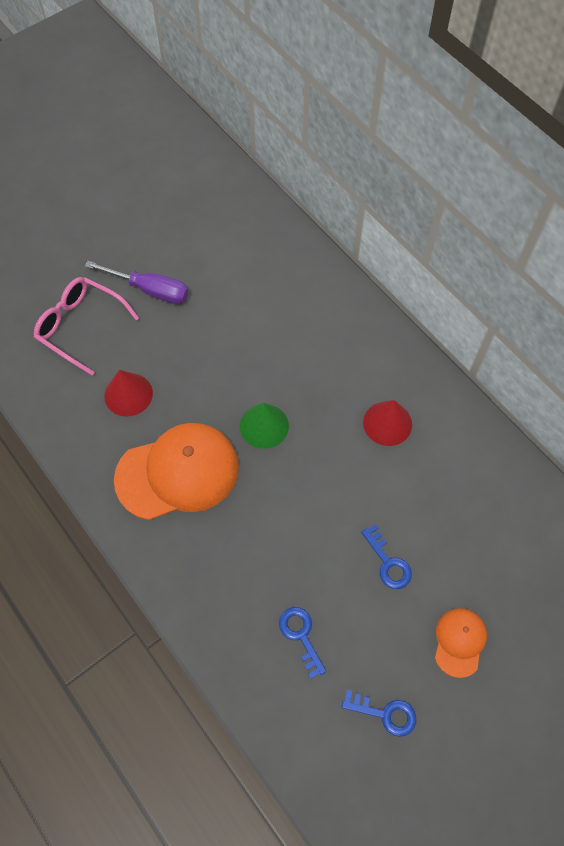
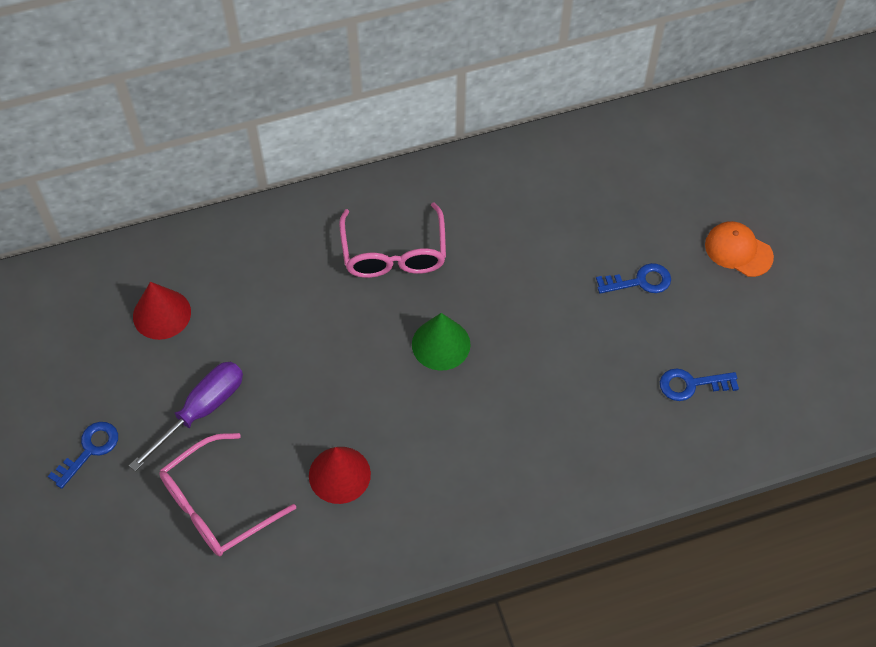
camera: 70 degrees left, 5 degrees down
(178, 472) = (464, 449): orange cap -> none
(334, 365) = (394, 252): none -> pink glasses
(385, 713) = (789, 337): blue key -> blue key (89, 450)
(387, 423) = (485, 228): red cone -> red cone (162, 314)

